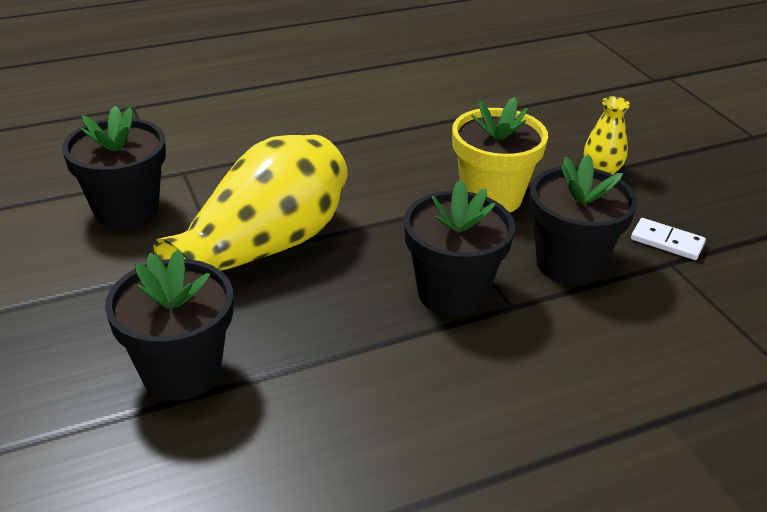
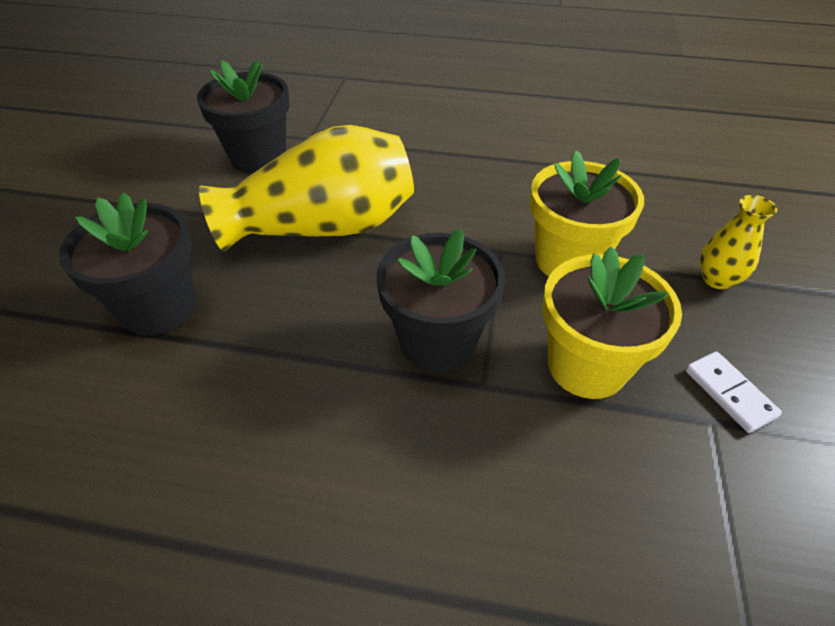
camera: 35 degrees right, 10 degrees up
(569, 263) = (586, 366): black flower pot -> yellow flower pot

